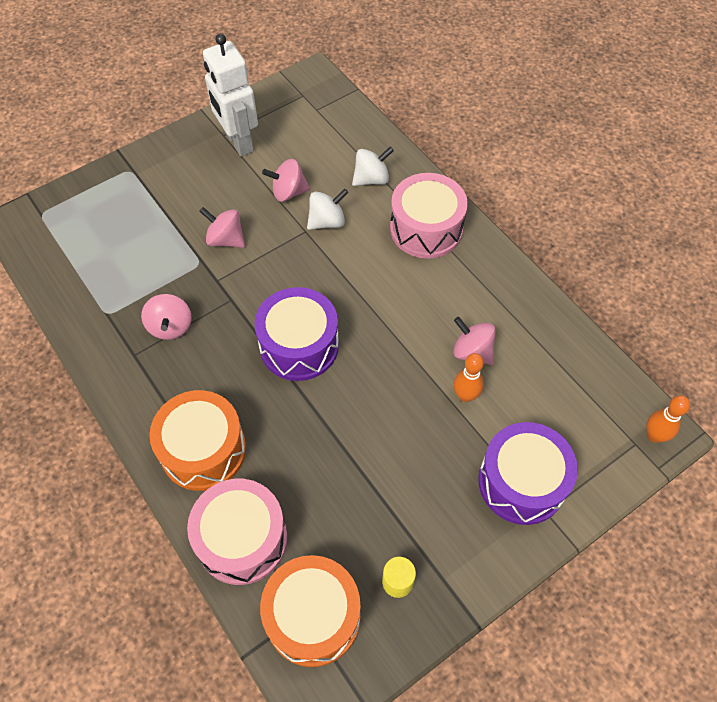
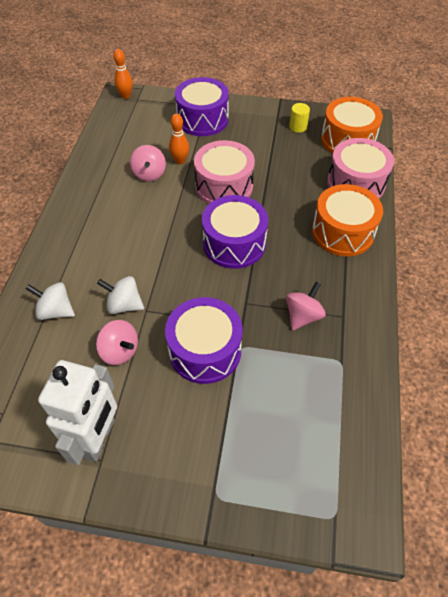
camera: 135 degrees left, 5 degrees down
(226, 239) = (205, 350): pink spinning top -> purple drum
(426, 229) = (76, 249): pink drum -> pink drum (224, 186)

